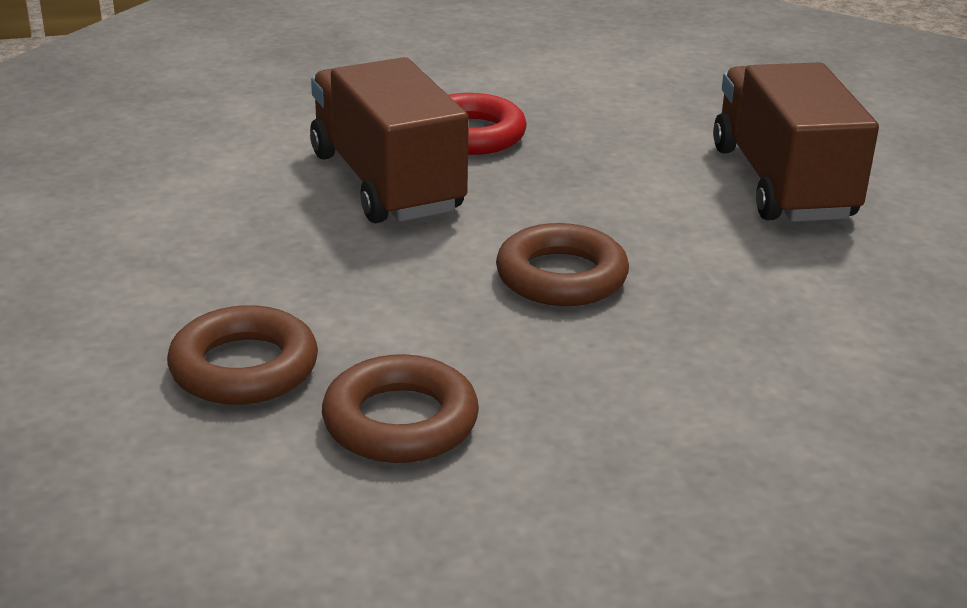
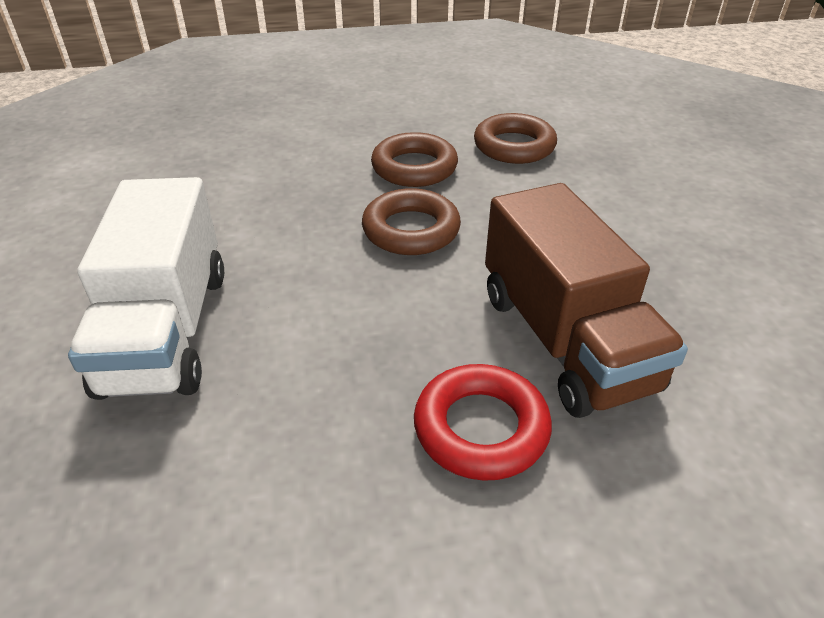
camera: 175 degrees left, 10 degrees up
(244, 367) = (611, 174): brown ring -> brown ring (414, 167)
(782, 183) = (167, 330): brown truck -> white truck

